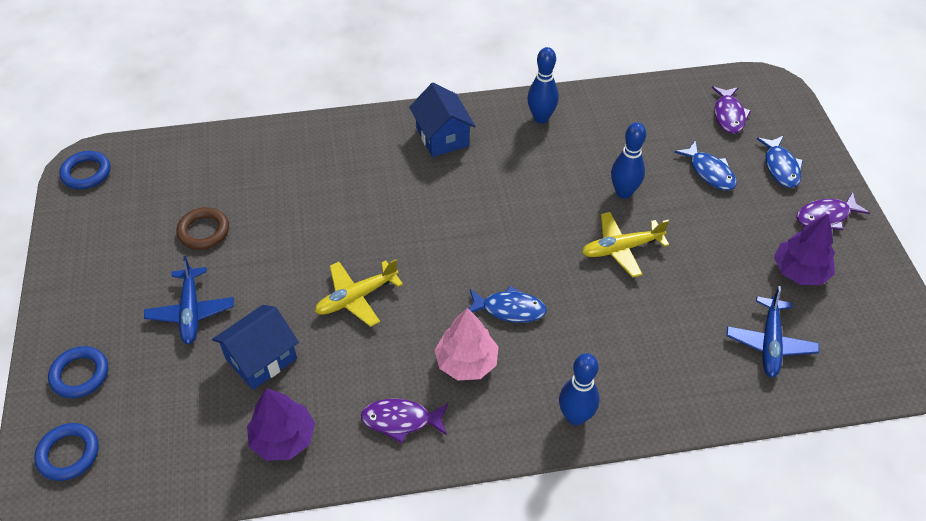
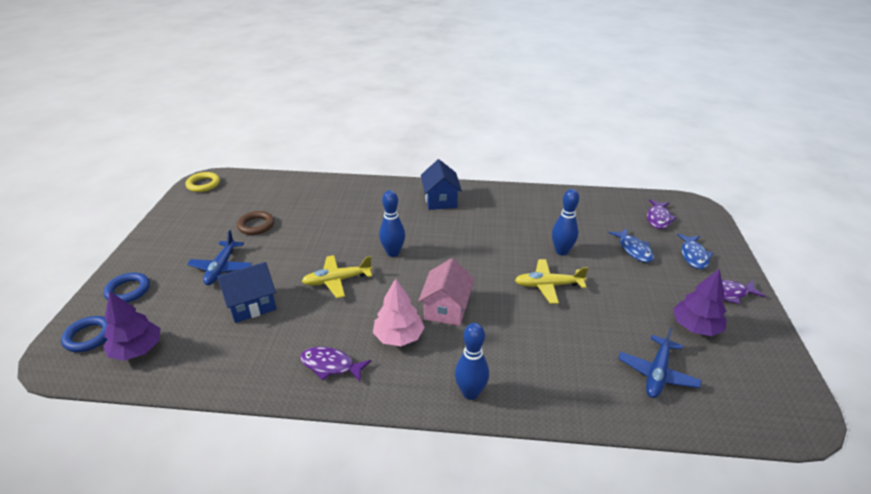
camera: 15 degrees right, 15 degrees down
(86, 173) = (203, 184): blue ring -> yellow ring
(283, 438) = (239, 359): purple tree -> purple tree (137, 350)
(509, 309) = (446, 308): blue fish -> pink house
(541, 118) = (514, 200): blue bowling pin -> blue bowling pin (393, 253)

